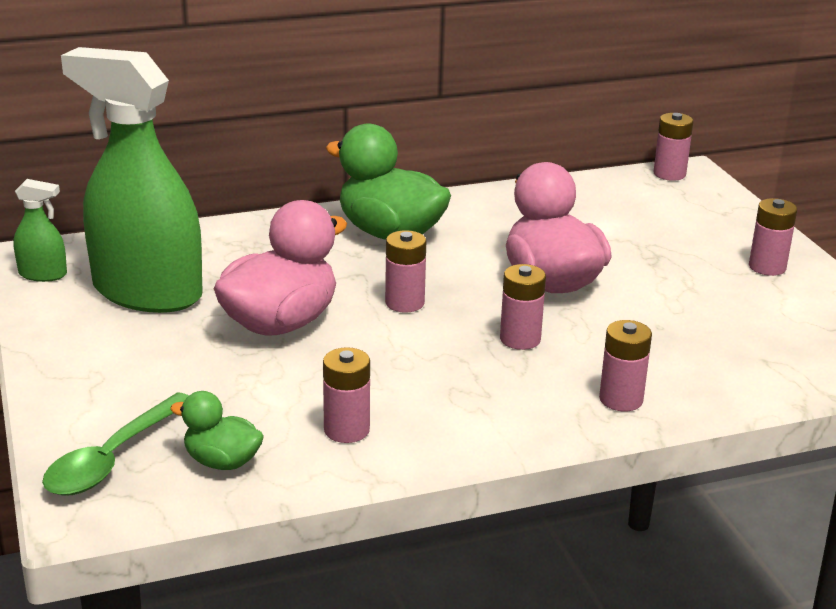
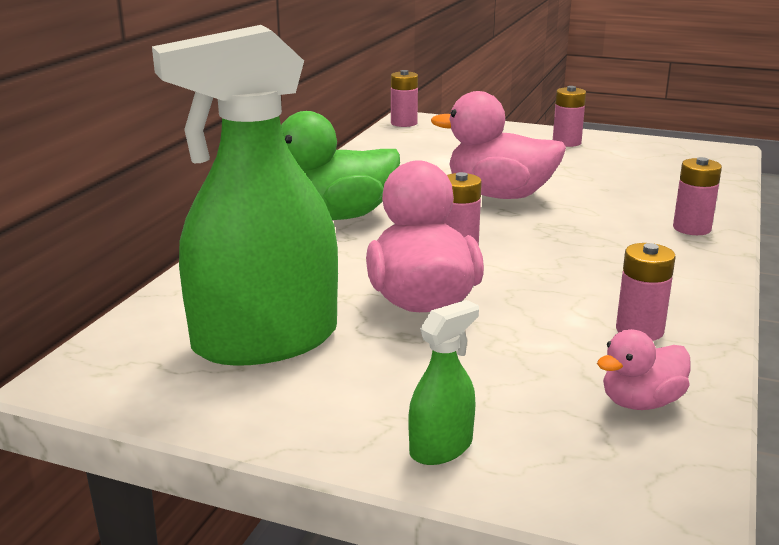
camera: 50 degrees left, 5 degrees down
(43, 274) = (126, 385): green spray bottle -> green spray bottle (441, 448)
(113, 458) = (577, 460): green spoon -> none
(222, 462) = (641, 402): green duck -> pink duck
(520, 339) = (569, 229): pink battery -> none

